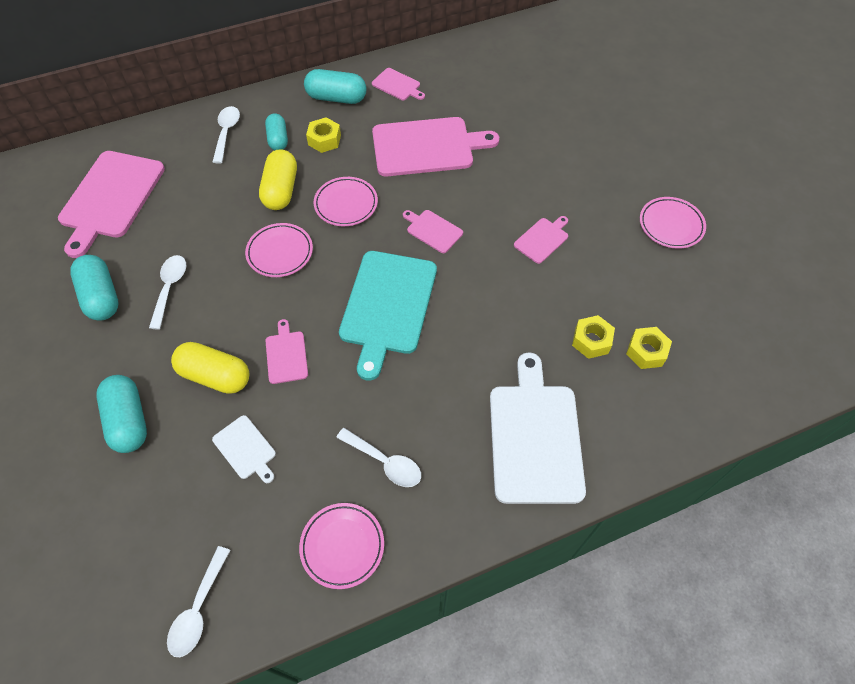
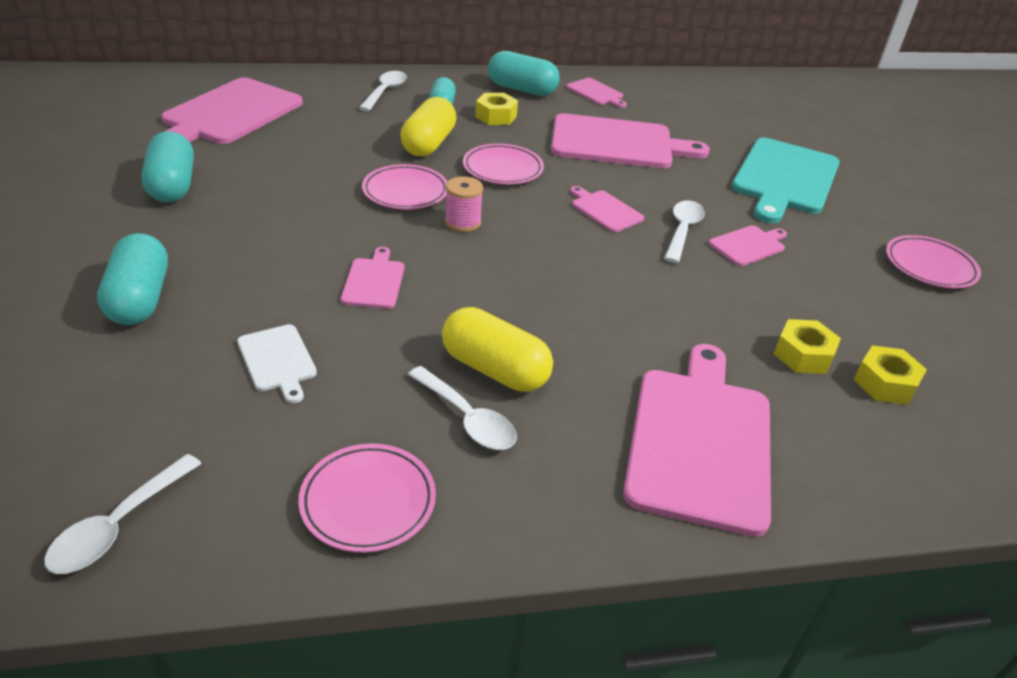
camera: 10 degrees right, 20 degrees down
(170, 288) = (257, 195): white spoon -> white spoon (682, 230)
(215, 376) = (273, 281): yellow capsule -> yellow capsule (494, 369)
(332, 274) = (463, 222): none -> pink spool
(387, 306) = (525, 264): turquoise cutting board -> turquoise cutting board (784, 178)
(535, 437) = (700, 441): white cutting board -> pink cutting board

